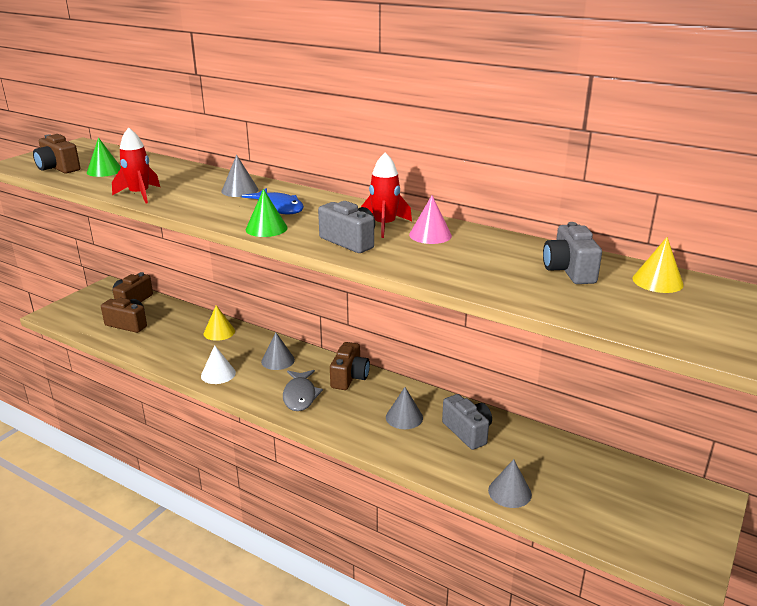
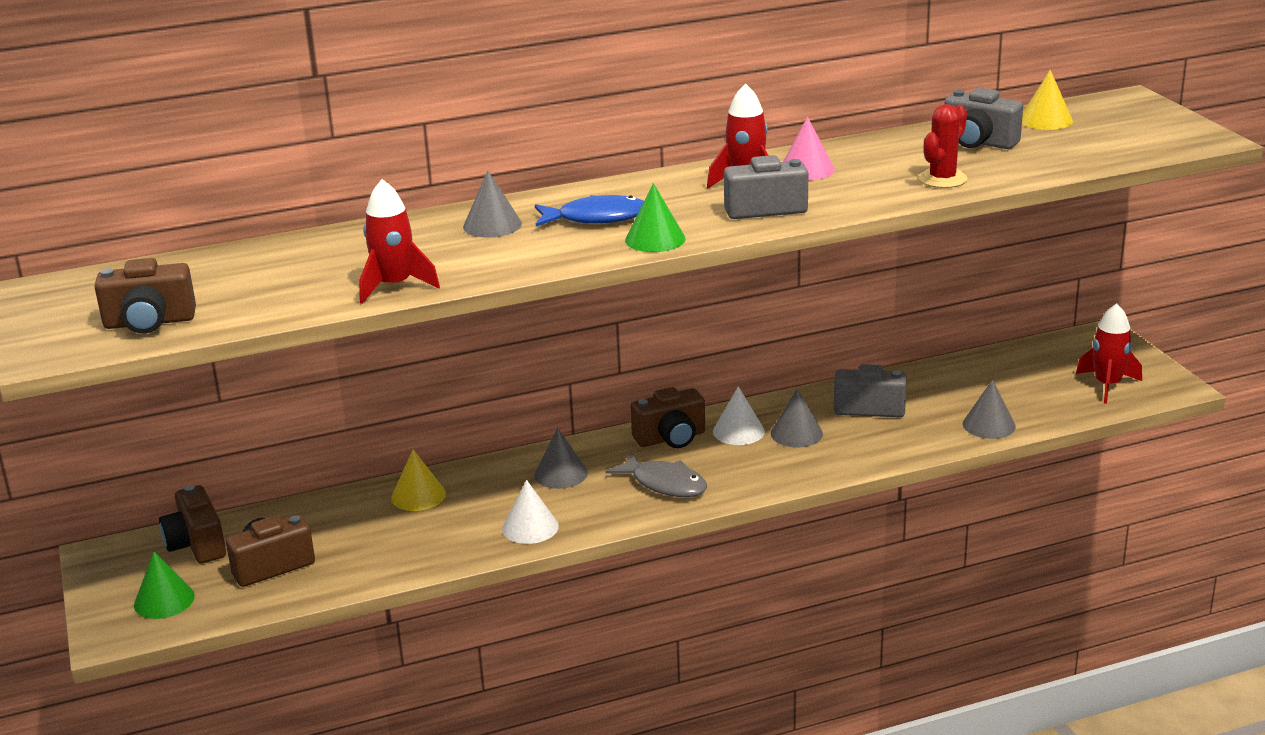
camera: 50 degrees left, 0 degrees up
(104, 171) = (233, 292): green cone -> green cone (164, 600)
(349, 377) = (671, 438): brown camera -> brown camera turned 105 degrees clockwise
(382, 396) = (738, 431): none -> white cone
(481, 278) = (942, 179): none -> red cactus
(641, 530) = (1107, 385): none -> red rocket

